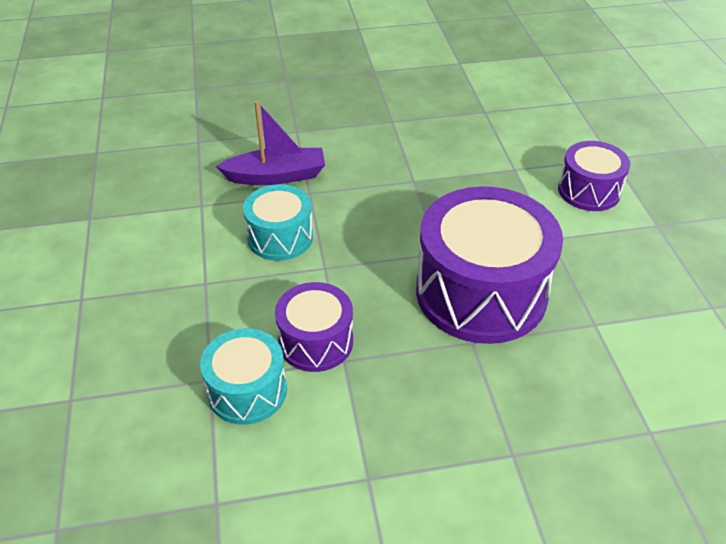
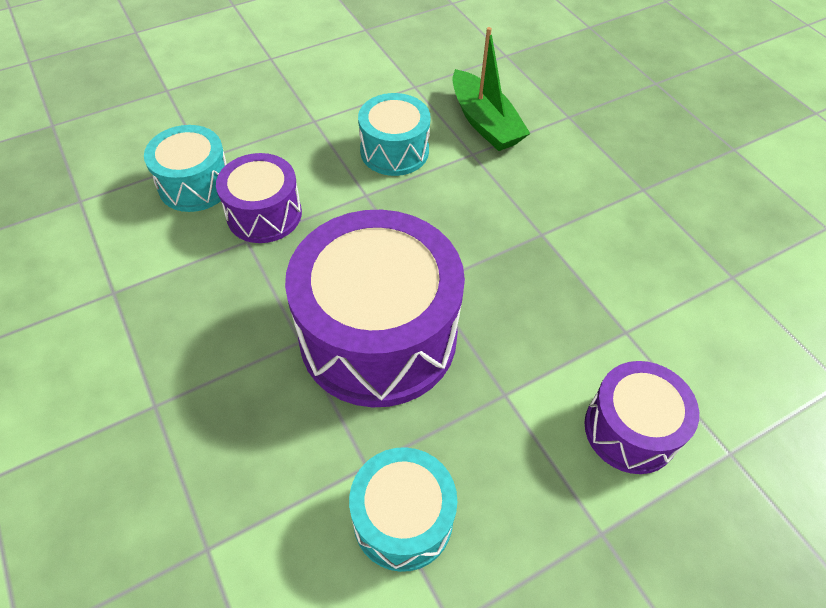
camera: 70 degrees right, 10 degrees up
(276, 176) = (485, 122): purple boat -> green boat
(638, 313) = (403, 519): none -> turquoise drum

